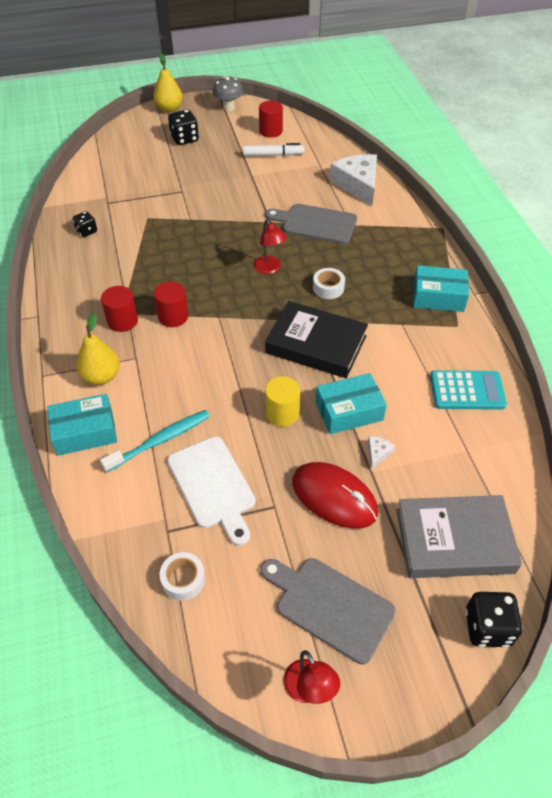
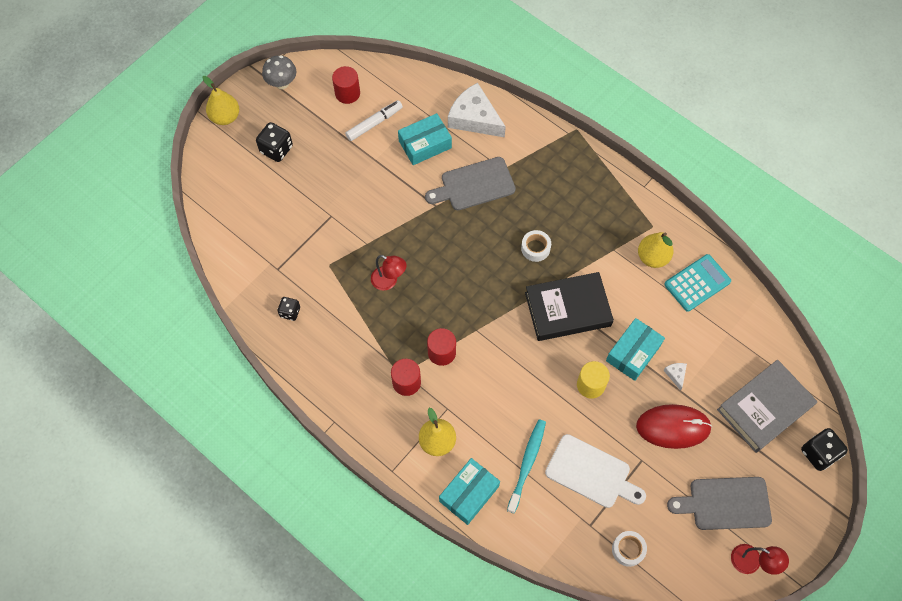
camera: 35 degrees left, 15 degrees up
(269, 269) = (476, 257): red lamp -> red lamp (389, 281)
(436, 348) = (652, 257): none -> yellow pear
(438, 297) = (621, 206): turquoise box -> turquoise box (425, 144)

